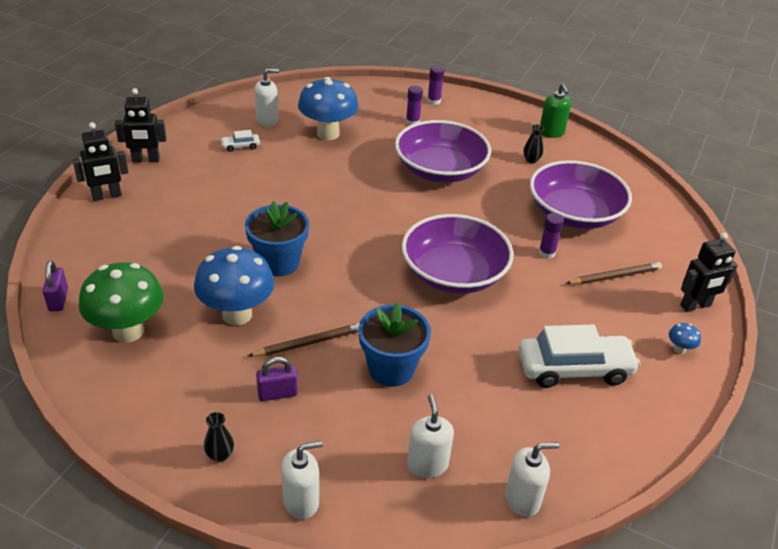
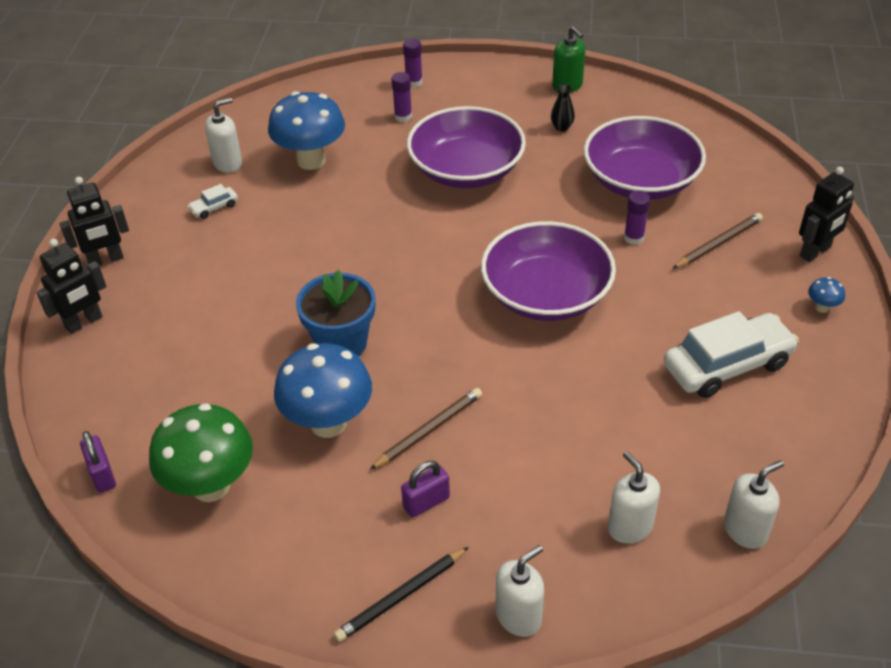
camera: 15 degrees left, 5 degrees up
(220, 455) = (401, 596): black vase -> black pencil
(391, 369) = (535, 430): blue flower pot -> none

